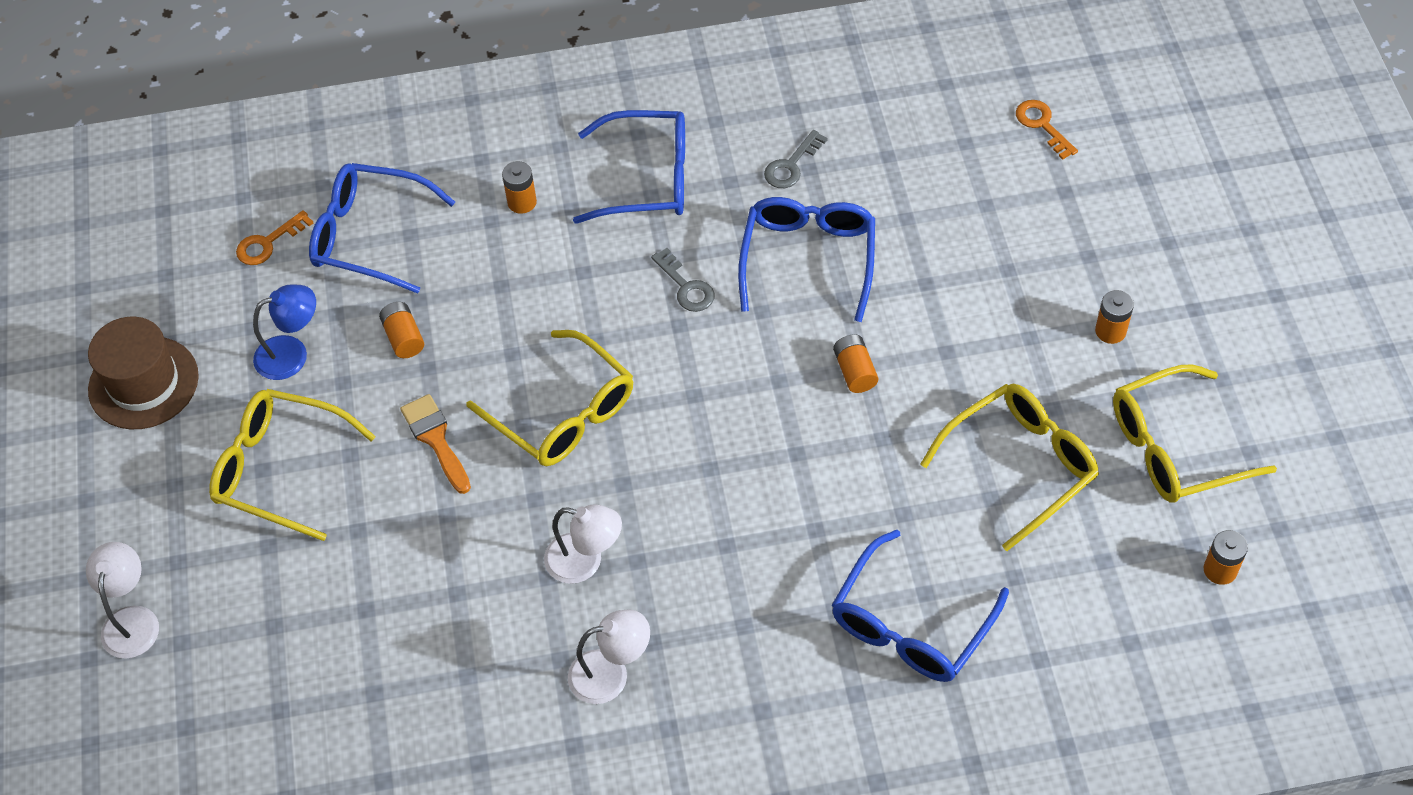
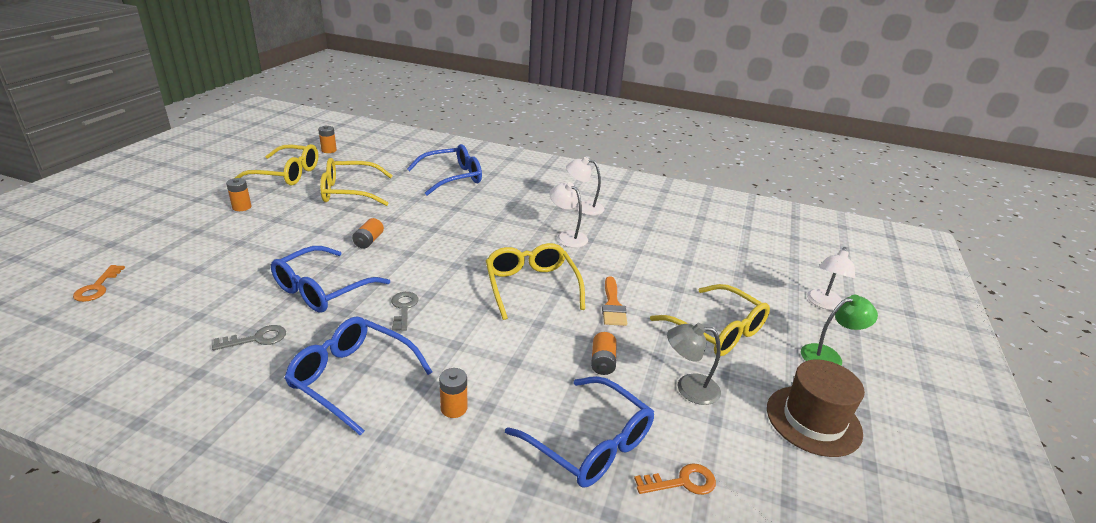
camera: 155 degrees left, 25 degrees down
(125, 502) = (828, 356): none -> green lamp
(292, 354) = (688, 388): blue lamp -> grey lamp

